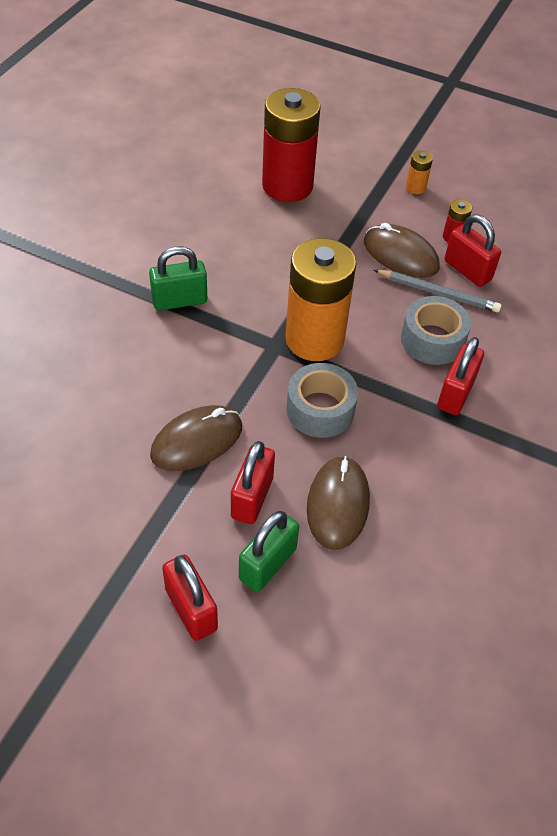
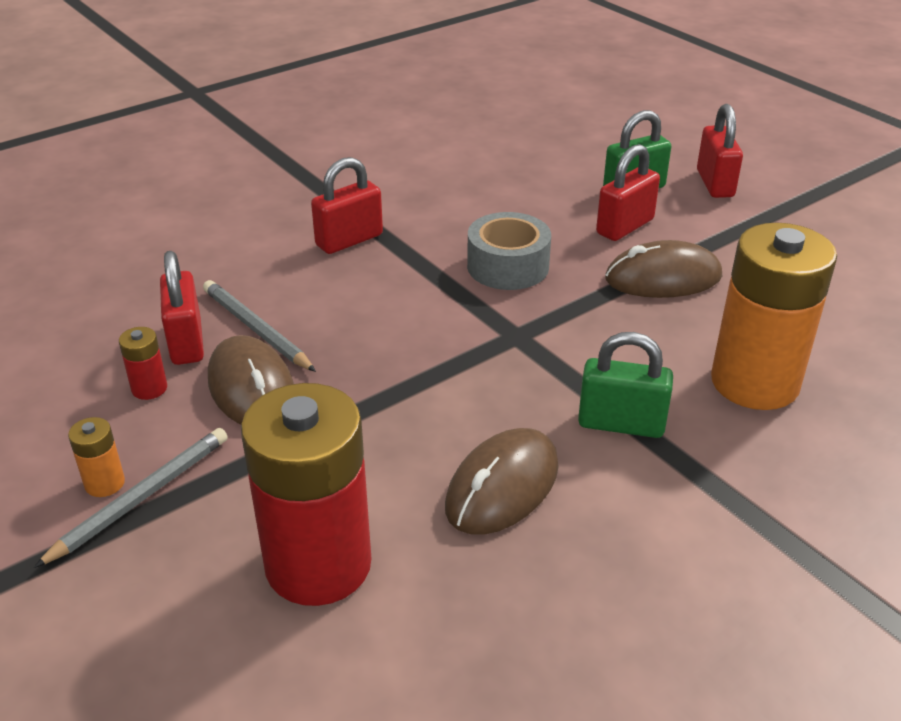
camera: 150 degrees left, 15 degrees down
(314, 339) = (462, 327): orange battery -> orange battery (754, 382)
(337, 504) = (544, 203): brown mouse -> brown mouse (502, 486)
(392, 187) = (141, 498): none -> grey pencil
(432, 340) = (320, 287): grey tape -> none

